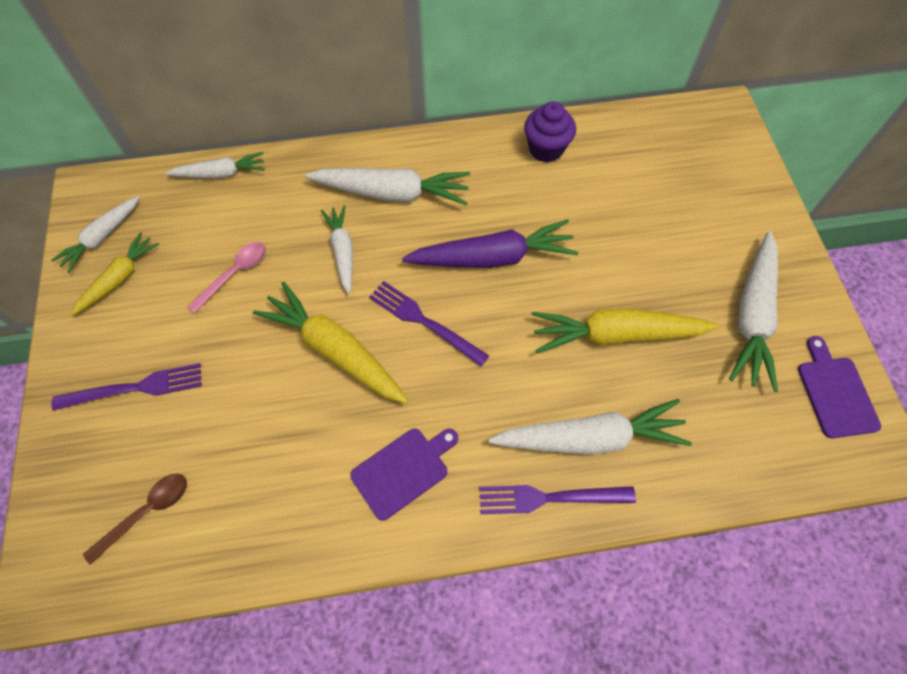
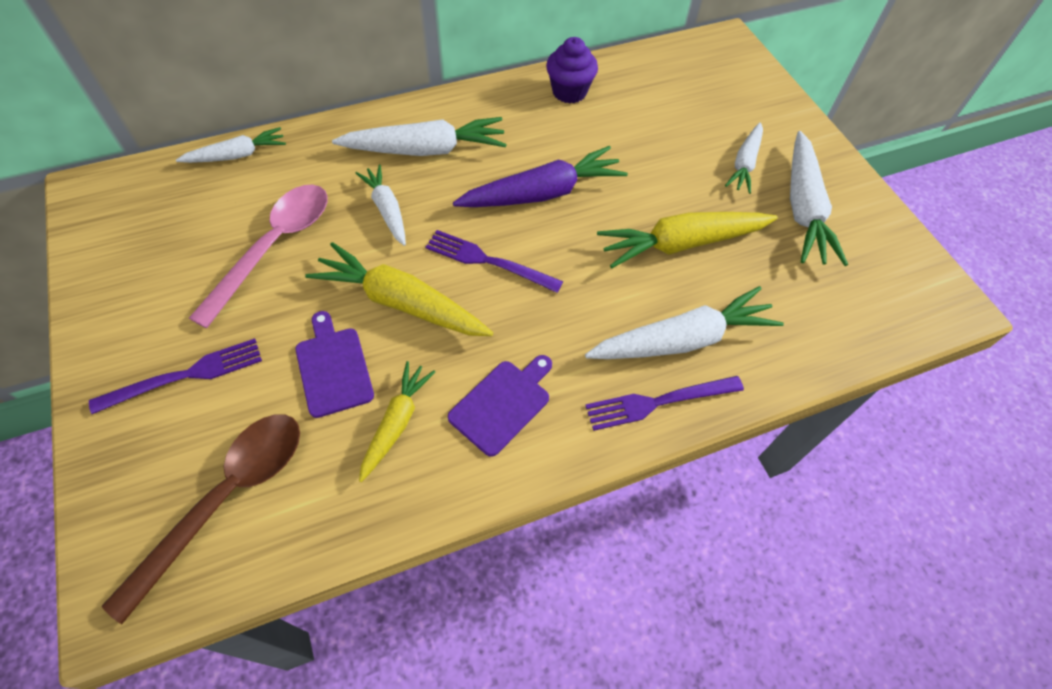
camera: 15 degrees left, 5 degrees down
(102, 237) = (114, 234): white carrot -> white carrot (744, 164)
(119, 278) = (144, 270): yellow carrot -> yellow carrot (396, 423)
(147, 512) = (226, 499): brown spoon -> brown spoon, size x1.78
(234, 274) = (274, 247): pink spoon -> pink spoon, size x1.78
(835, 393) = (897, 261): purple cutting board -> purple cutting board (333, 368)

